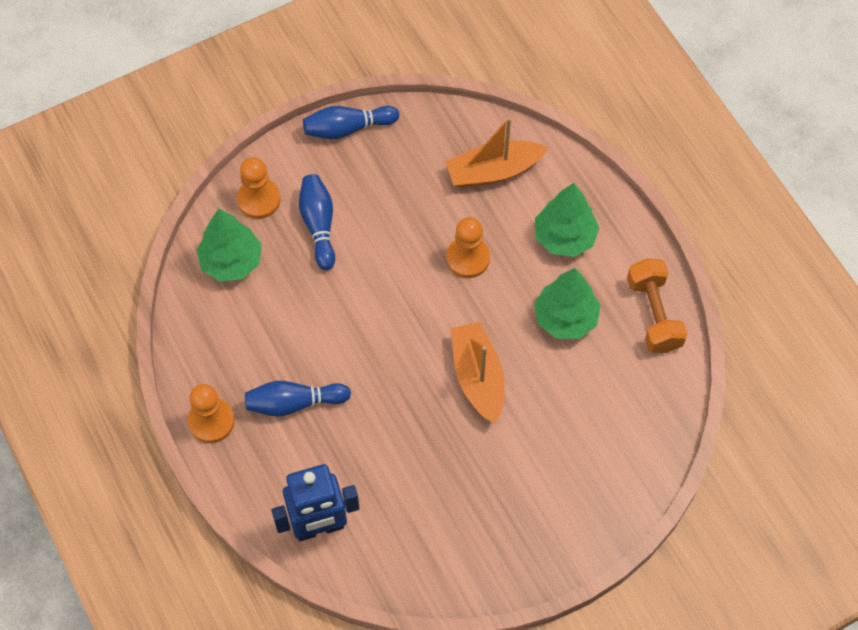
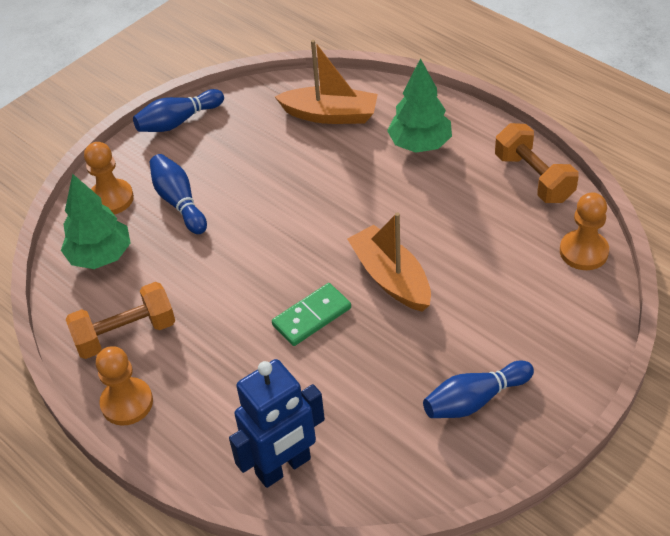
camera: 15 degrees left, 15 degrees down
(229, 352) = (125, 334): none -> orange dumbbell
(294, 403) = (211, 358): blue bowling pin -> blue bowling pin (474, 400)
(394, 392) = (312, 317): none -> green domino
(468, 258) = (336, 186): orange pawn -> orange pawn (583, 251)
(494, 171) = (330, 115): orange boat -> orange boat turned 135 degrees counterclockwise
(565, 318) = (452, 205): green tree -> none

